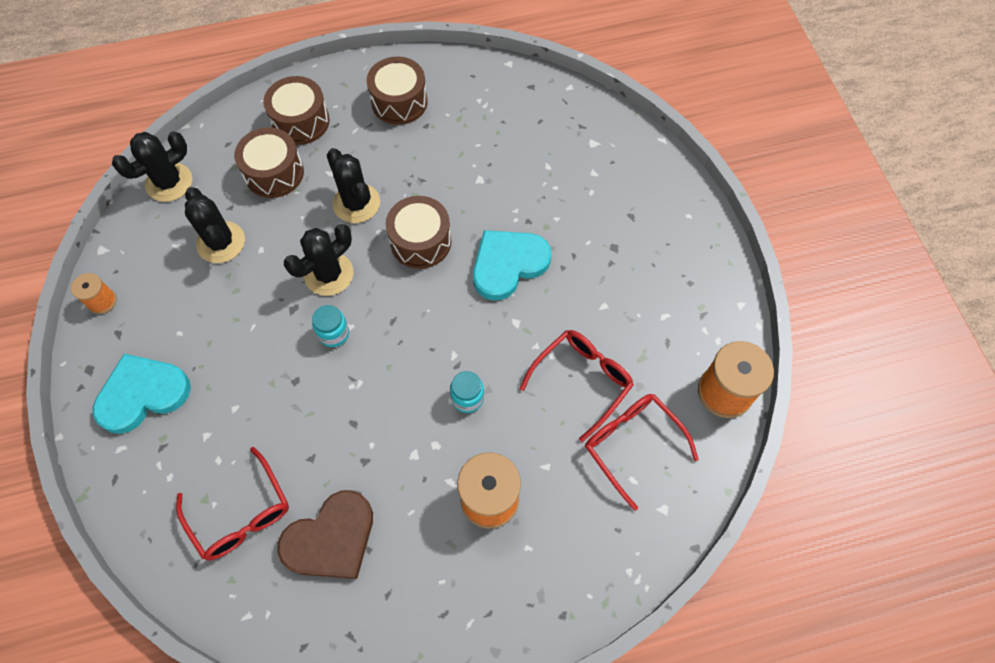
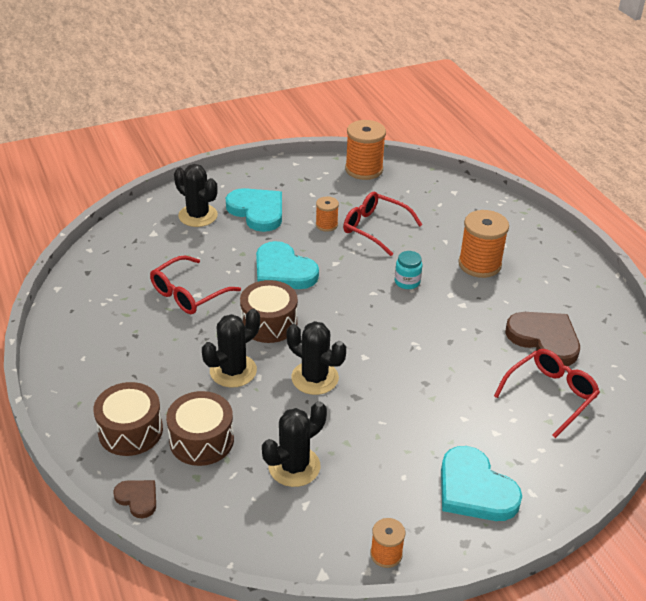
camera: 100 degrees left, 25 degrees down
(169, 182) = (222, 533): black cactus -> black cactus (198, 215)
(224, 126) = (137, 499): none -> brown heart
(334, 333) = (373, 365): turquoise jar -> none
(399, 102) = (104, 357): brown drum -> none
(594, 323) = (326, 225): none -> orange spool
(629, 249) = (257, 211): none -> turquoise heart
(632, 444) = (415, 205): red glasses -> red glasses (188, 294)

